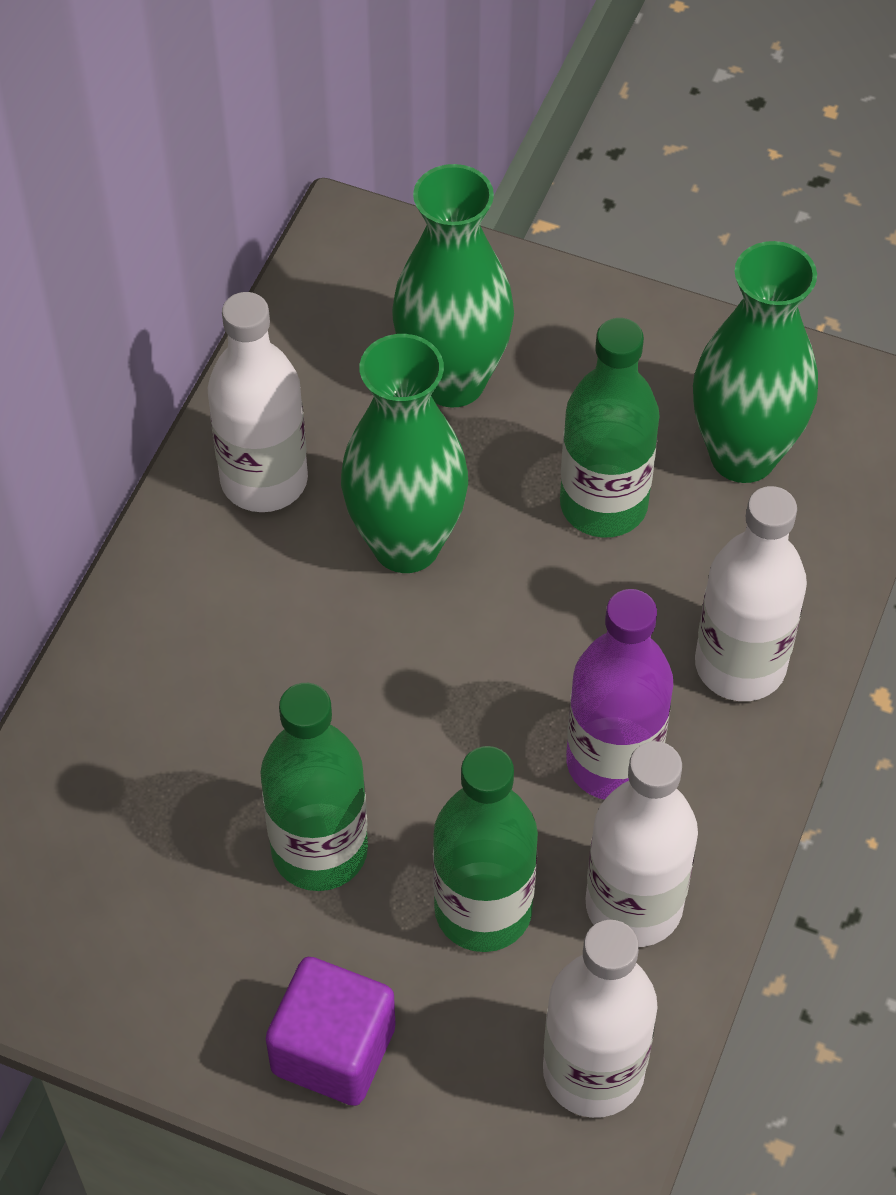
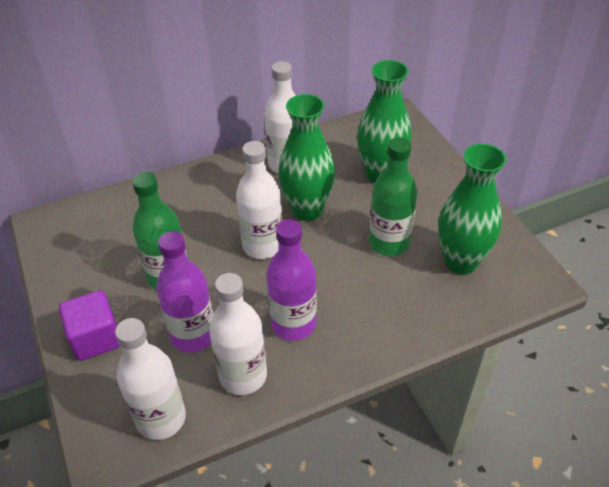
camera: 45 degrees right, 10 degrees down
(483, 910) = (193, 335): green bottle -> purple bottle
(740, 665) = (378, 328): white bottle -> white bottle (262, 245)

